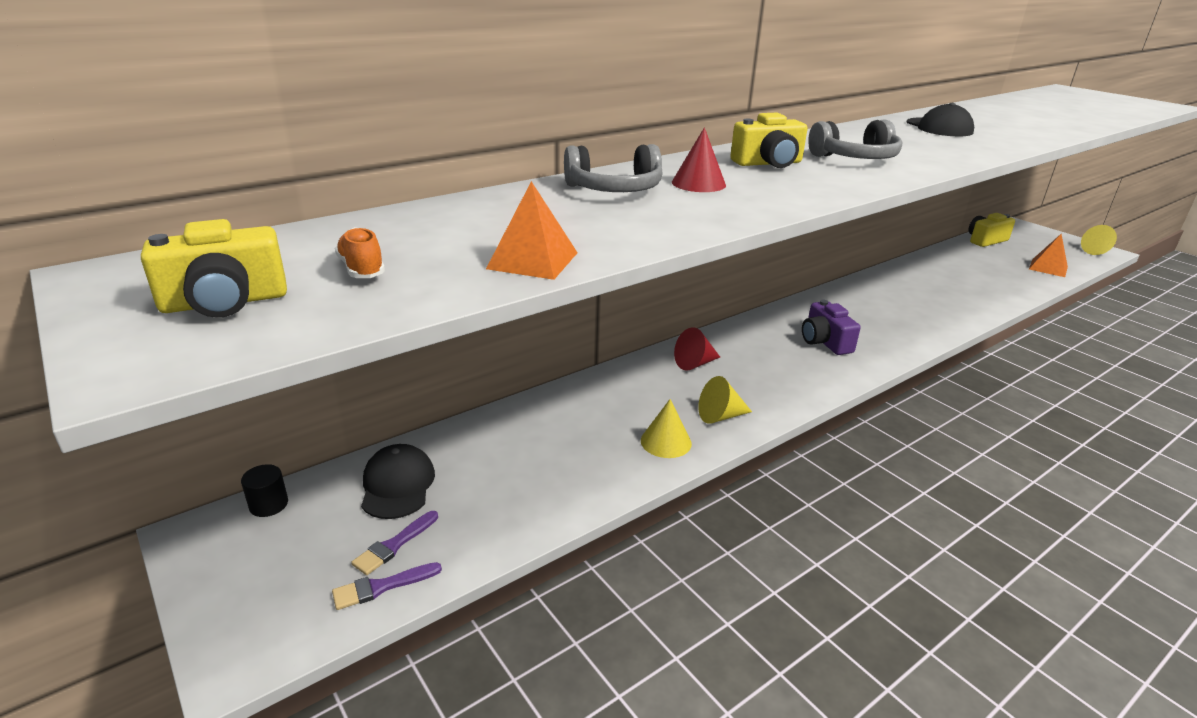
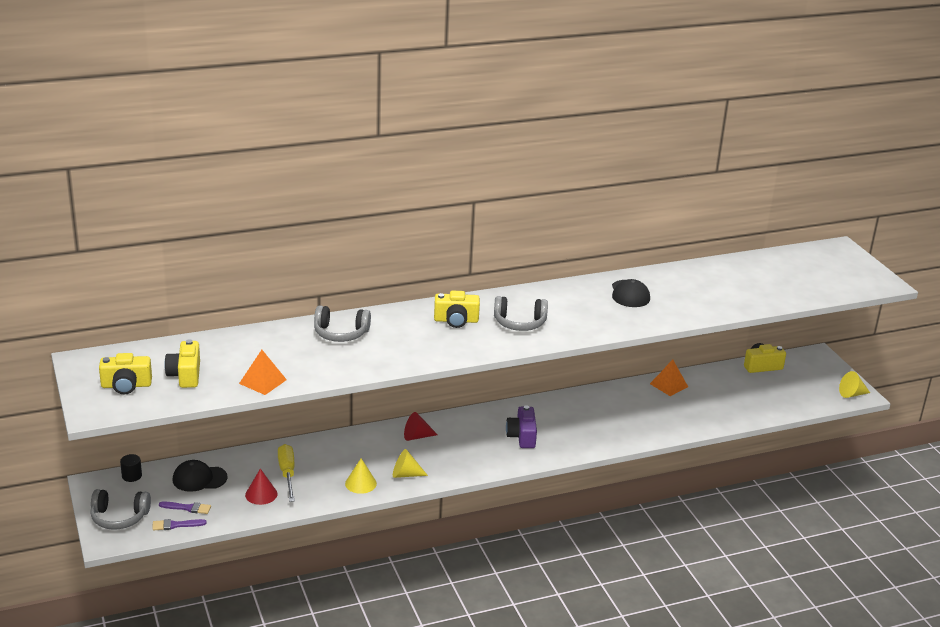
camera: 15 degrees right, 0 degrees up
(258, 596) = (119, 517): none -> grey headphones
(362, 269) = (185, 375): orange shoe -> yellow camera
(394, 545) = (187, 508): purple brush -> purple brush turned 135 degrees counterclockwise
(397, 485) = (199, 478): black cap -> black cap turned 105 degrees counterclockwise
(543, 448) = (287, 474): none -> yellow screwdriver
(698, 183) = (393, 334): red cone -> red cone (261, 494)
(1048, 268) = (782, 403): orange pyramid -> orange pyramid (669, 385)

